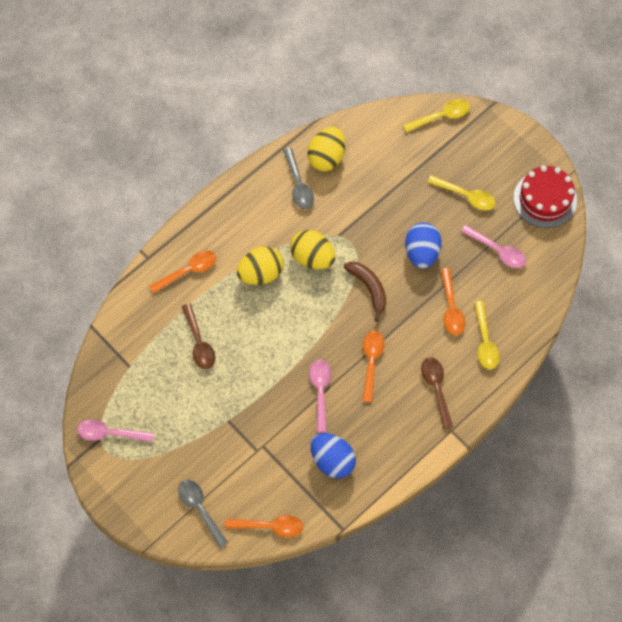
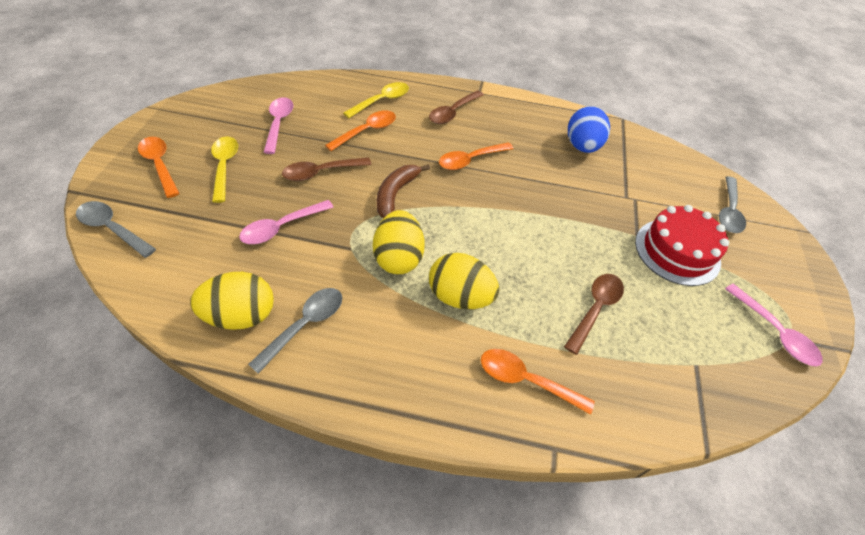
camera: 130 degrees left, 15 degrees down
(270, 526) = (677, 159): orange spoon -> orange spoon (160, 165)
(320, 391) = (534, 181): pink spoon -> pink spoon (281, 227)
(422, 252) = (321, 172): blue egg -> brown spoon
(441, 116) = (112, 228): yellow spoon -> grey spoon
(545, 199) = (194, 113): red cake -> red cake (677, 251)

